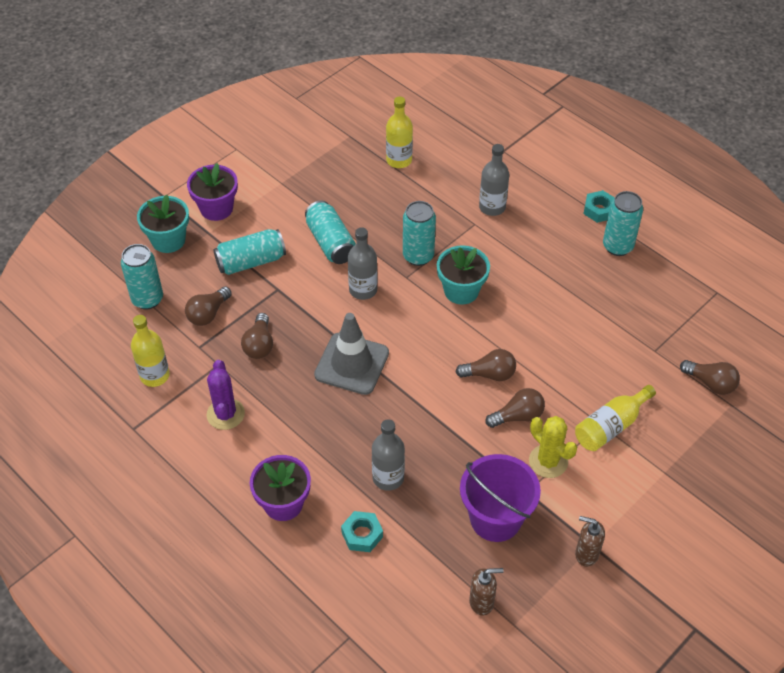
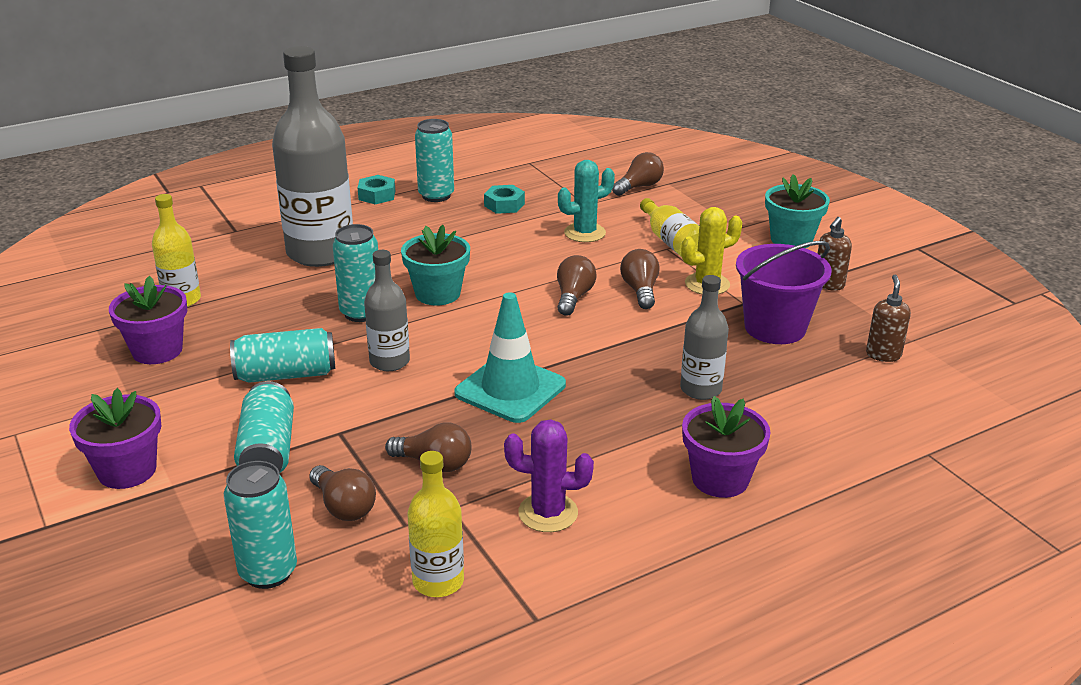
camera: 75 degrees left, 20 degrees down
(168, 240) = (152, 532): turquoise flower pot -> turquoise flower pot (791, 239)
(336, 172) = (157, 350): none -> purple flower pot
(352, 364) = (510, 389): grey traffic cone -> turquoise traffic cone
(362, 534) = (781, 421): turquoise nut -> turquoise nut (504, 205)
(492, 207) = (320, 252): grey bottle -> grey bottle, size x1.96
(599, 360) = (584, 233): none -> turquoise cactus

